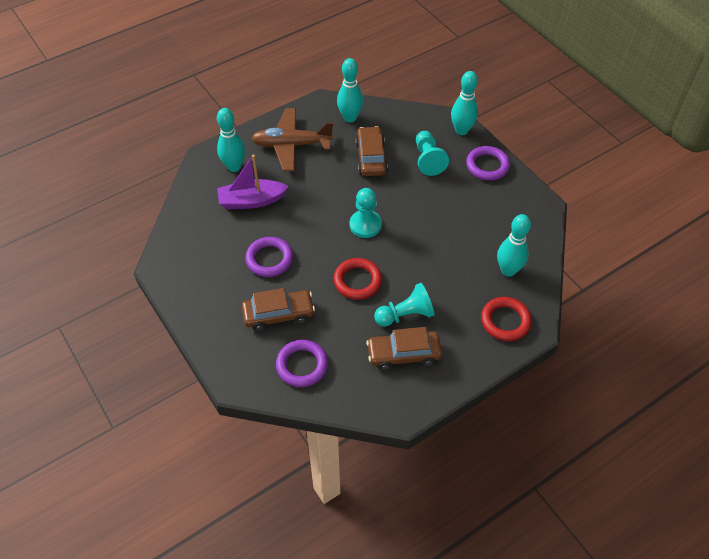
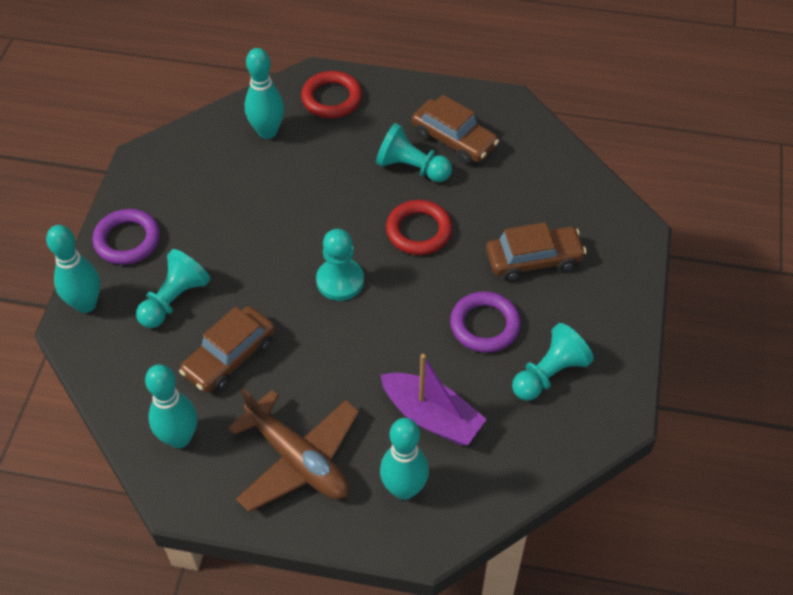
camera: 135 degrees left, 0 degrees up
(213, 260) = (549, 374): none -> turquoise pawn
(278, 314) = (533, 260): brown car -> brown car turned 135 degrees clockwise
(302, 365) = (557, 198): purple ring -> none

